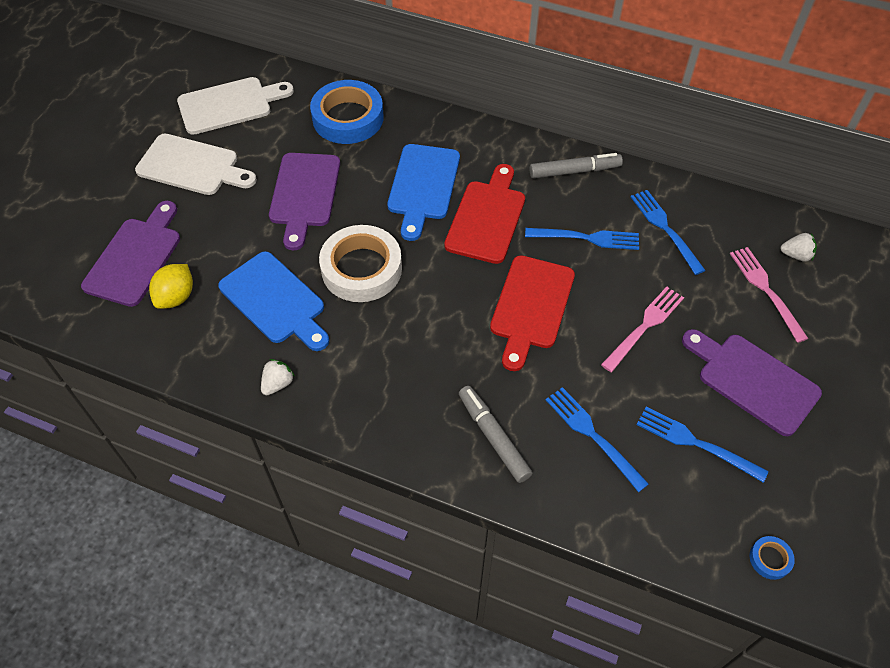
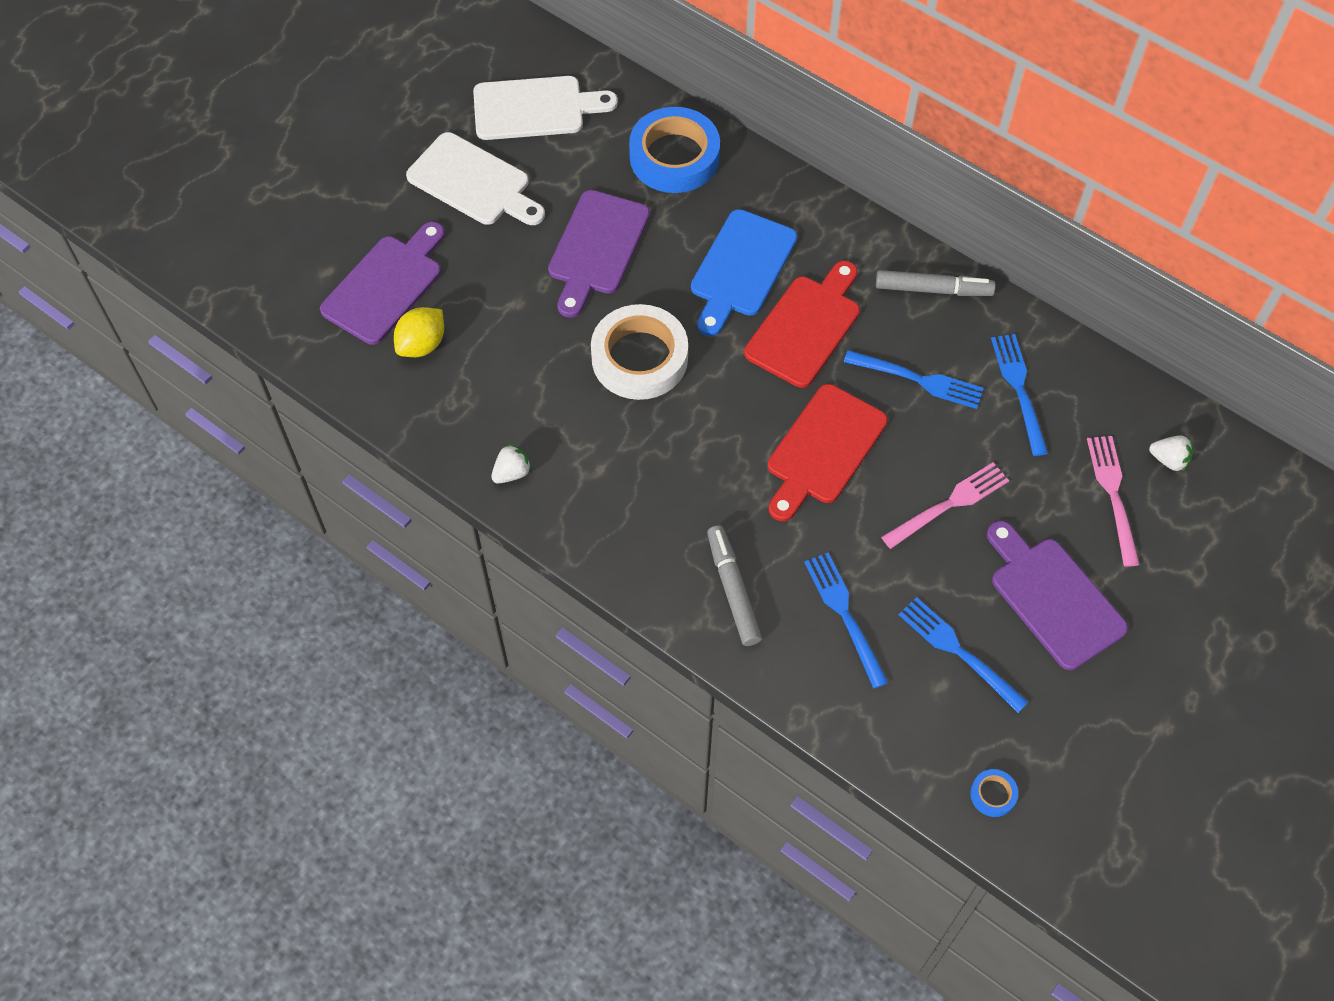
camera: 15 degrees right, 5 degrees up
(275, 301) = (531, 374): blue cutting board -> none

